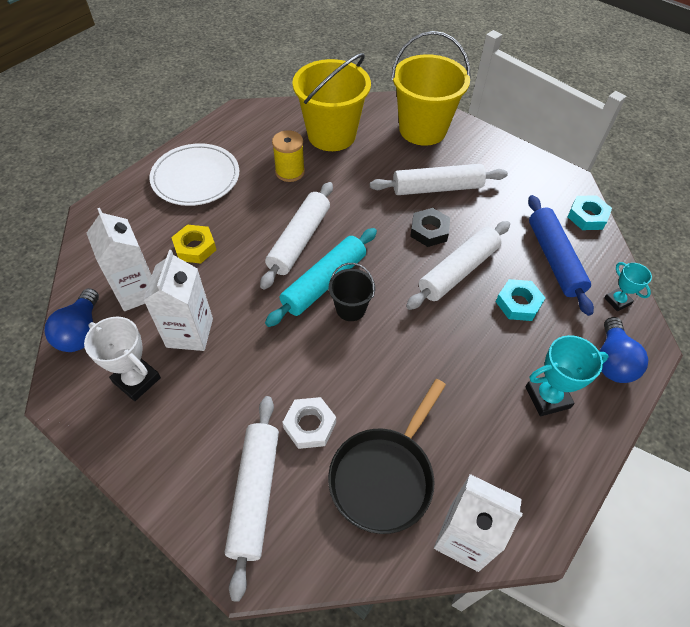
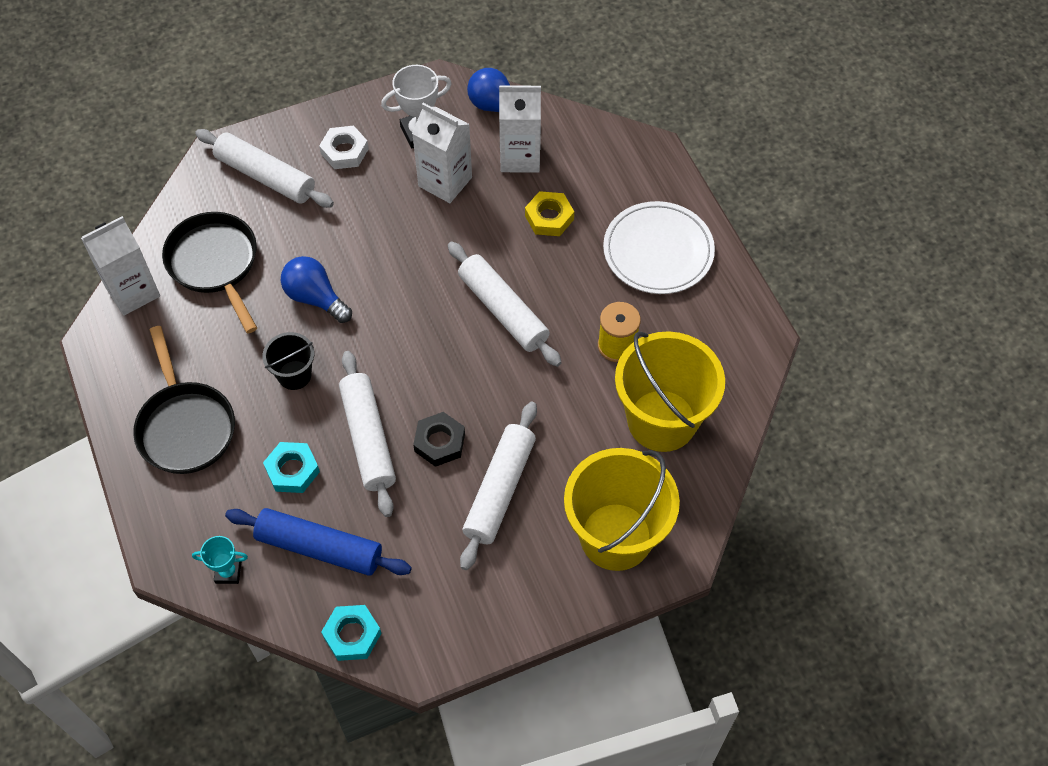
camera: 120 degrees right, 5 degrees up
(309, 425) = (294, 233): white nut -> white nut (344, 151)
(324, 283) = (433, 308): turquoise rolling pin -> none
(350, 309) = (387, 316): black bucket -> black bucket (294, 375)
(547, 397) = (185, 426): turquoise trophy -> black pan
(612, 361) = (174, 511): blue light bulb -> blue light bulb (315, 298)

